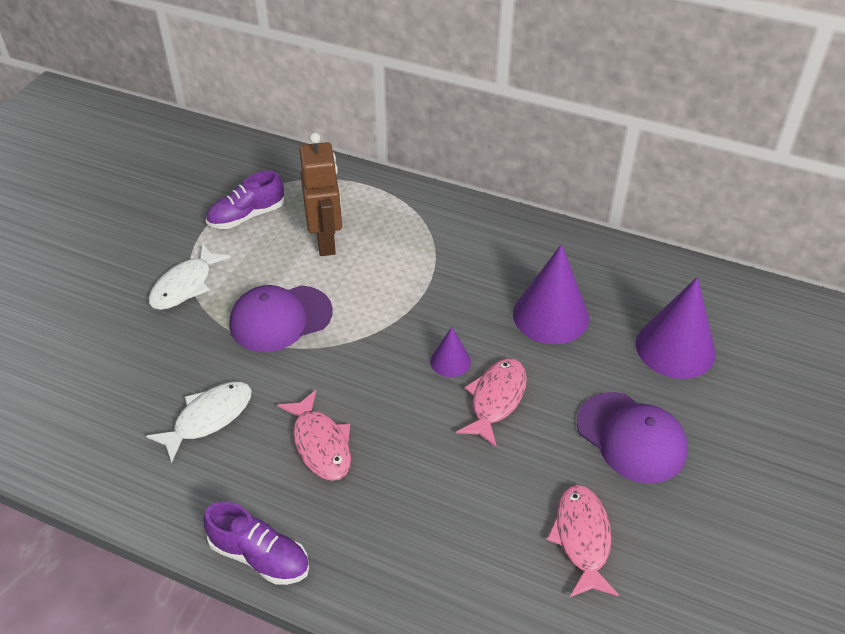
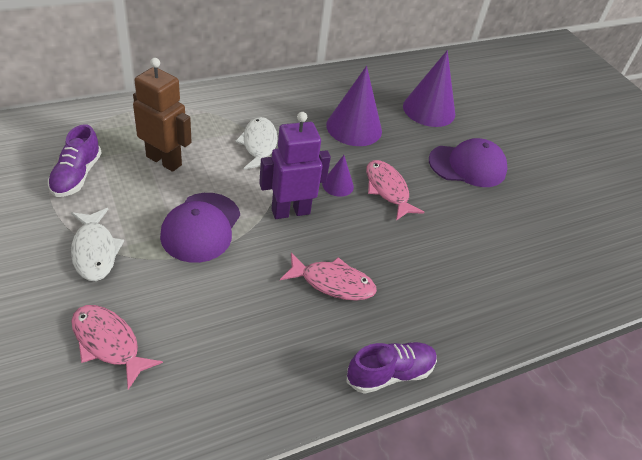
camera: 55 degrees left, 0 degrees up
(208, 418) = (242, 323): white fish -> white fish (259, 145)
(371, 355) = (290, 211): none -> purple robot
(582, 538) = (512, 229): pink fish -> pink fish (108, 343)

